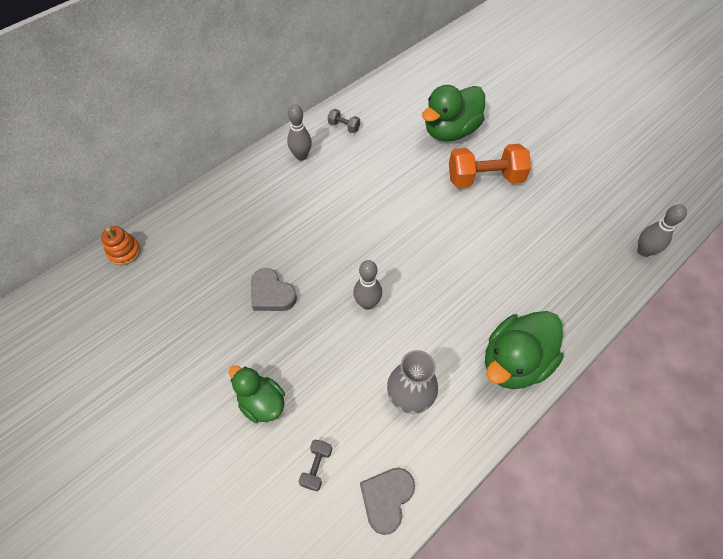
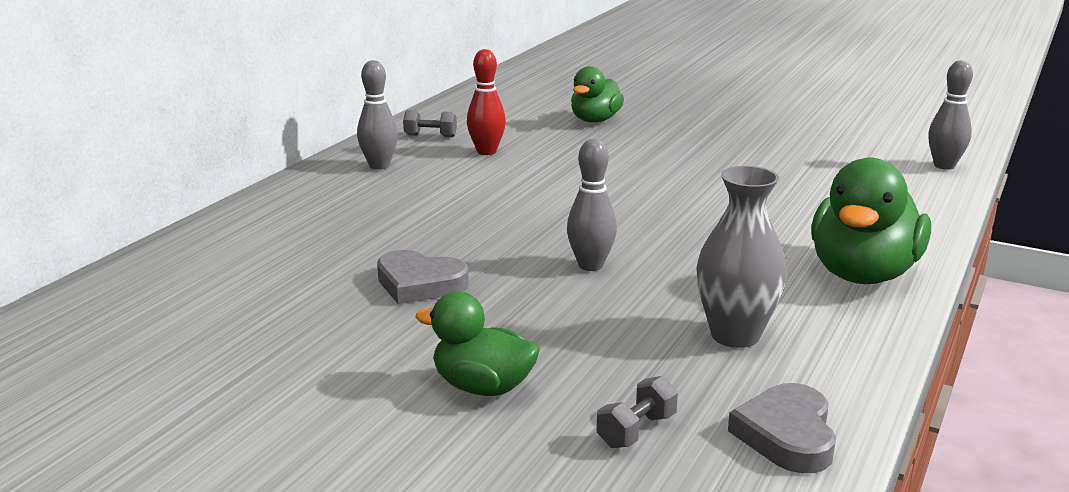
camera: 20 degrees left, 35 degrees down
(124, 252) = (107, 290): orange stacking toy -> none
(316, 467) = (636, 430): grey dumbbell -> grey dumbbell turned 45 degrees clockwise
(368, 155) = (486, 151): none -> red bowling pin
(450, 131) = (595, 120): green duck -> green duck, size x0.62
(484, 178) = (677, 146): orange dumbbell -> none

